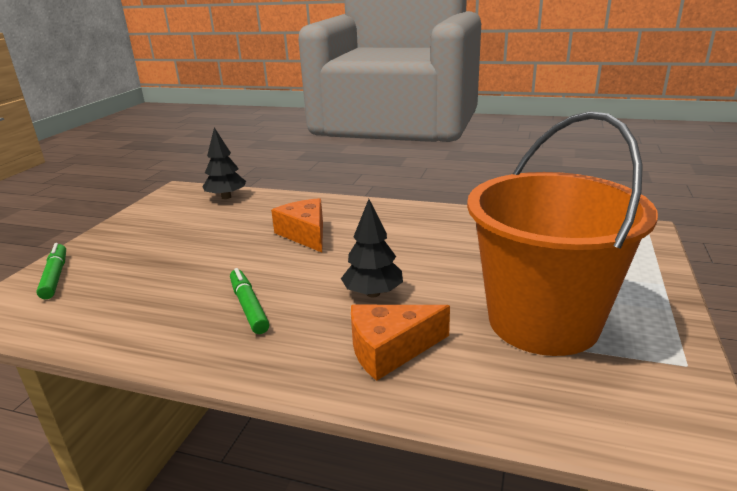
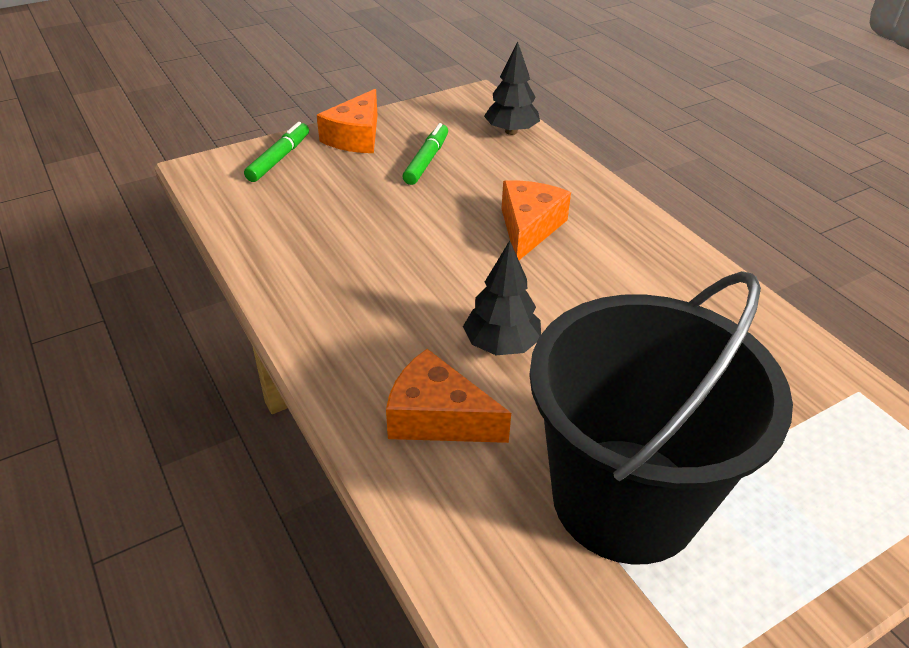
camera: 40 degrees right, 15 degrees up
(110, 240) = (356, 137): none -> orange cheese
(248, 307) = (380, 287): green marker -> green marker (426, 160)
(543, 321) = (625, 499): orange bucket -> black bucket

